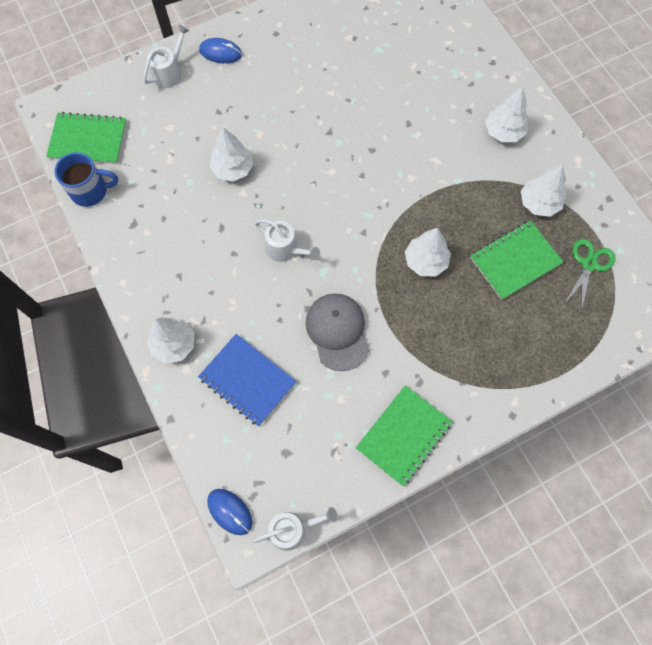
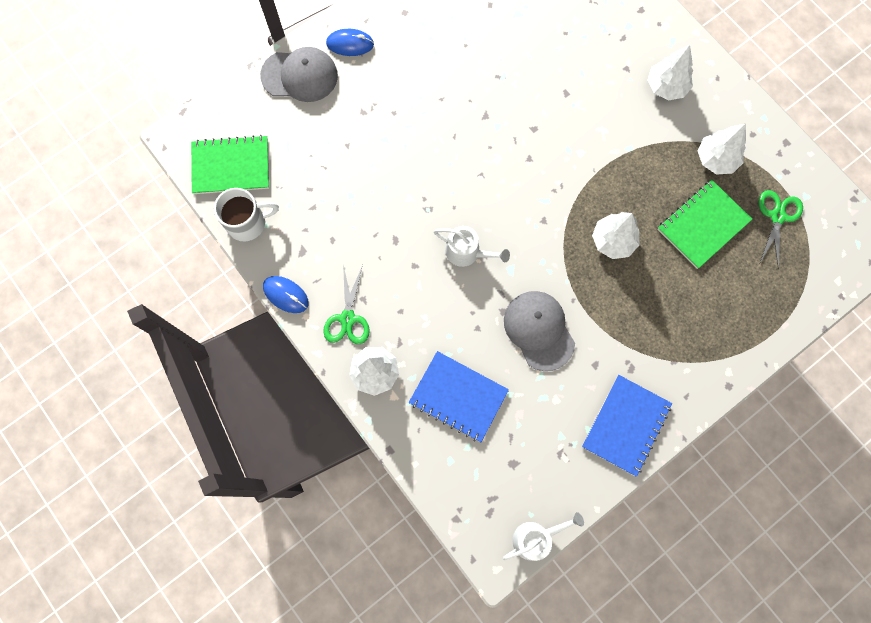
camera: 10 degrees left, 5 degrees up
(90, 191) = (248, 223): blue mug -> white mug
(160, 291) = (347, 319): none -> green scissors
(169, 72) = (300, 75): white watering can -> grey cap
(230, 511) = (470, 532): blue mouse -> blue mouse (286, 295)
(233, 169) = (393, 173): white tree -> none
(403, 435) = (626, 425): green notebook -> blue notebook

